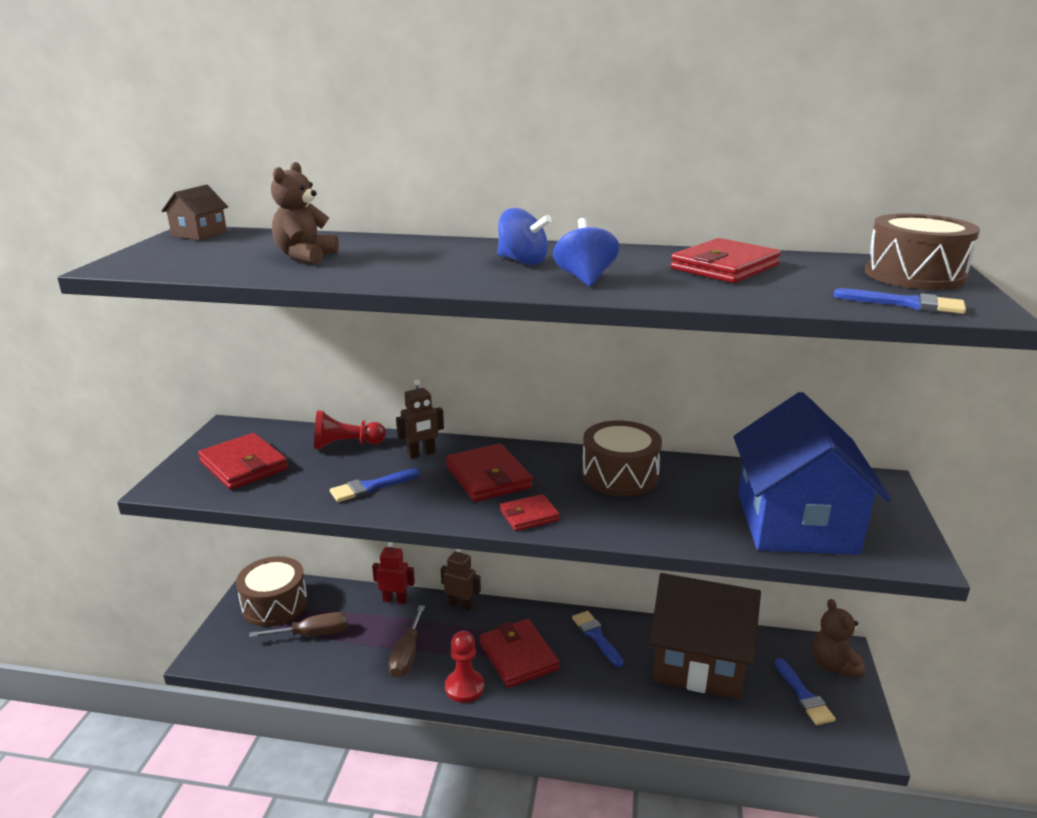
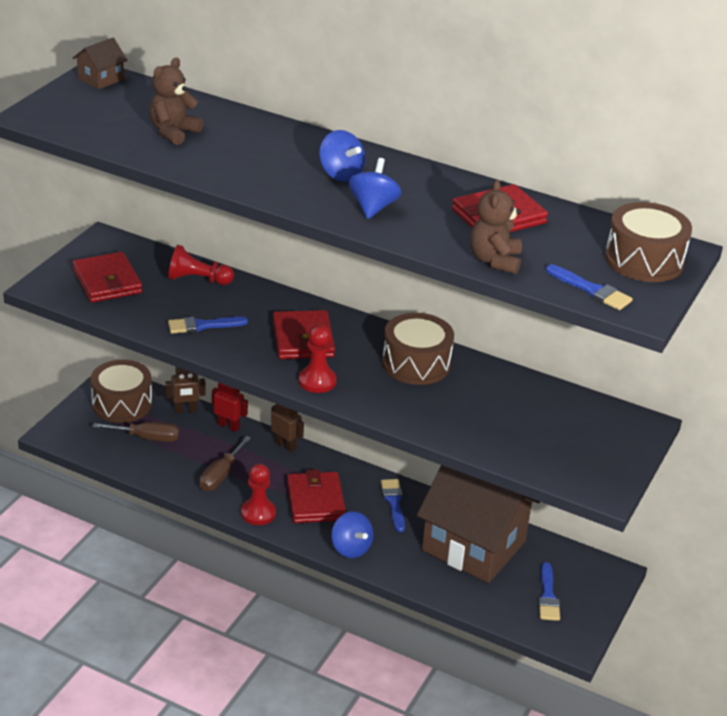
camera: 15 degrees right, 10 degrees up
(421, 454) = (258, 304): brown robot -> brown robot (185, 410)
(529, 515) = (317, 381): red wallet -> red pawn
(581, 700) = (351, 548): none -> blue spinning top
(795, 523) = (532, 440): blue house -> none
(833, 665) = (594, 581): brown teddy bear -> brown teddy bear (495, 260)

